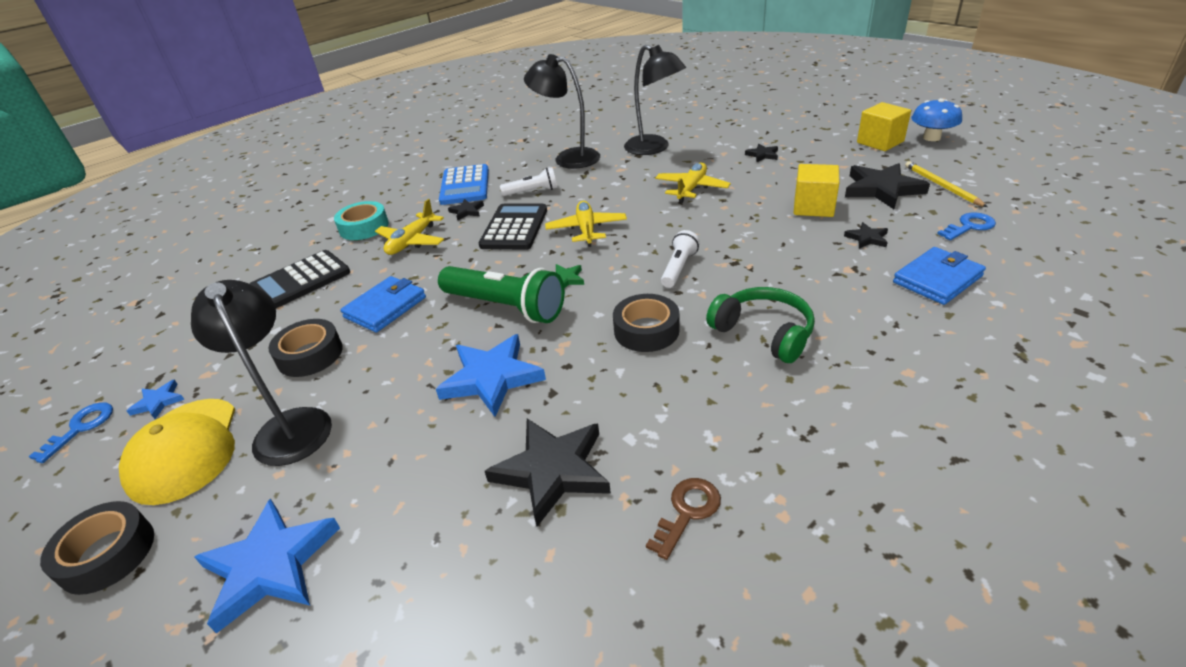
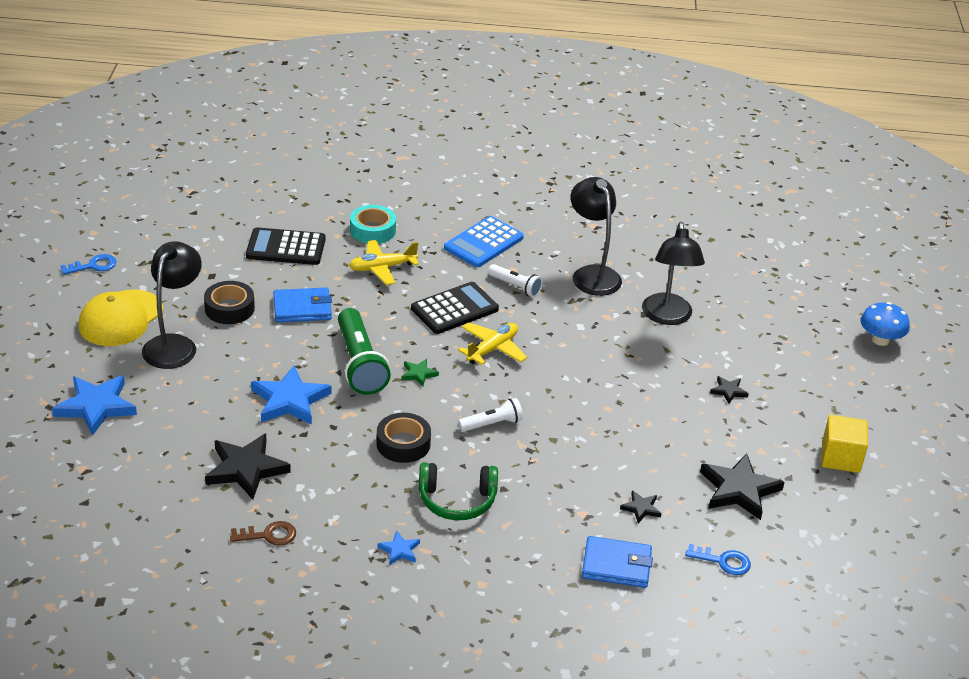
camera: 40 degrees right, 0 degrees up
(107, 554) = (48, 347): black tape -> none
(158, 402) = (137, 278): blue star -> blue star (399, 550)
(467, 211) = (449, 269): black star -> none
(691, 189) = (618, 375): yellow plane -> none
(764, 333) = (457, 500): green headphones -> green headphones turned 90 degrees clockwise
(813, 207) = (662, 460): yellow cube -> none
(931, 137) = (890, 489): blue mushroom -> blue mushroom (880, 340)
(942, 186) = (785, 525): yellow pencil -> none

